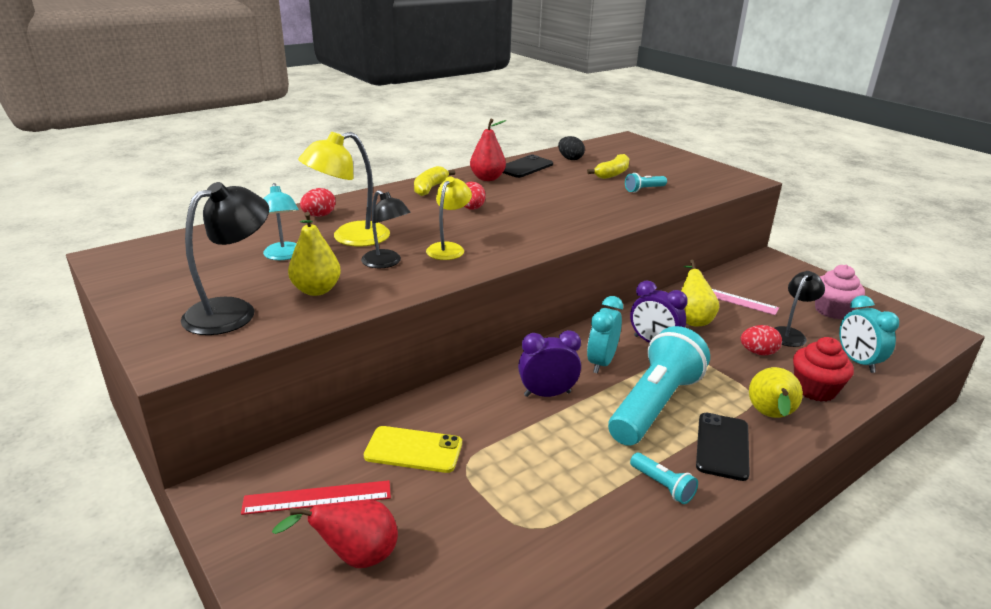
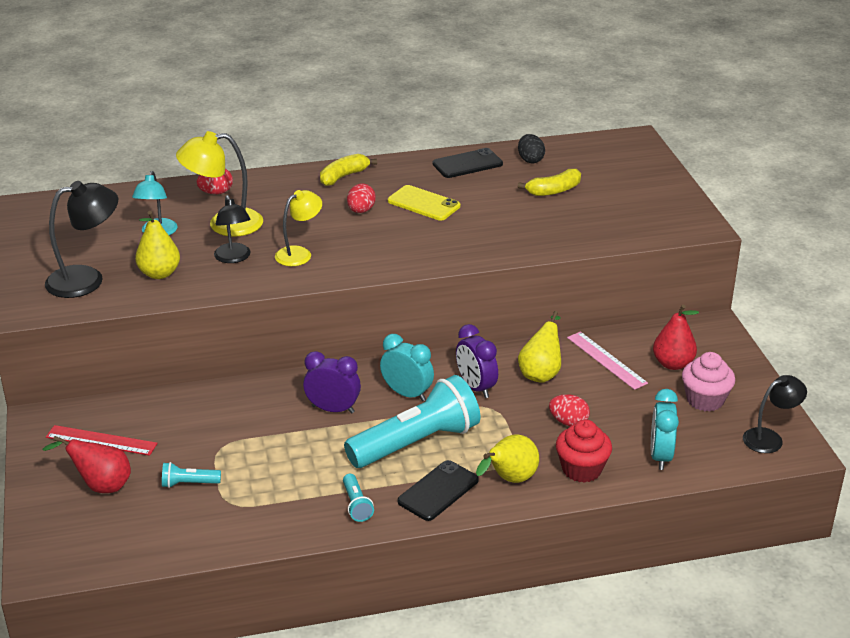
camera: 25 degrees right, 5 degrees up
(413, 450) = (191, 425): yellow phone -> yellow phone (423, 203)
(487, 178) = (412, 173): red pear -> red pear (673, 364)
(601, 363) = (407, 394): turquoise clock -> turquoise clock turned 75 degrees clockwise
(644, 189) = (564, 219): turquoise flashlight -> turquoise flashlight (189, 483)
(790, 334) = (625, 412): black lamp -> black lamp (769, 438)

